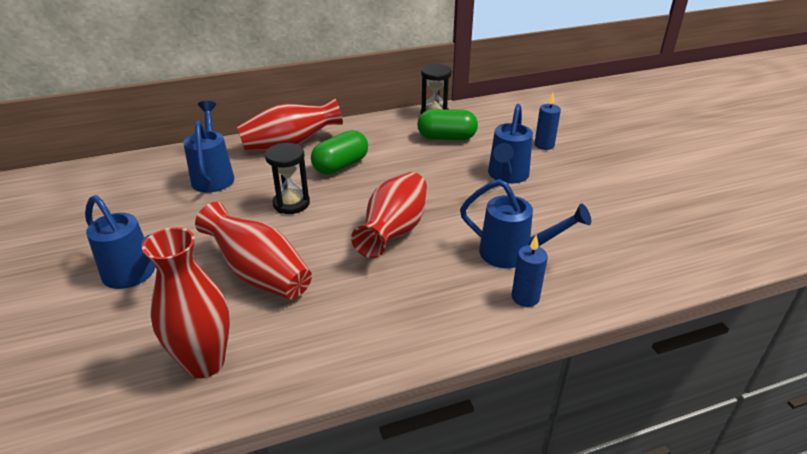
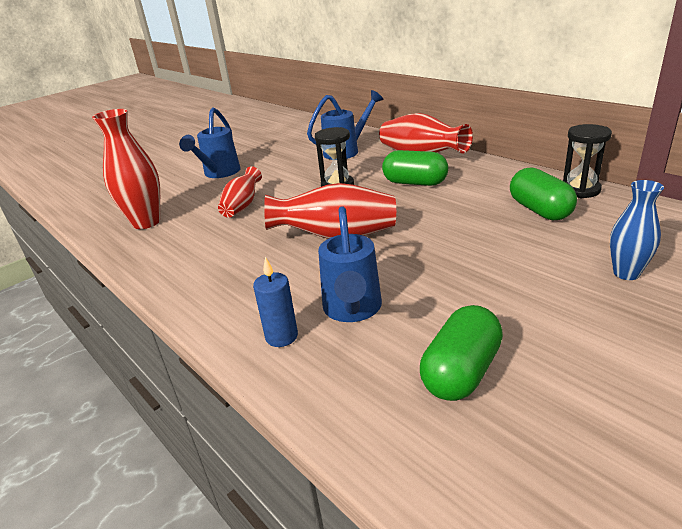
camera: 70 degrees right, 5 degrees down
(259, 273) = (242, 206): red vase -> red vase, size x0.62
(507, 176) = (507, 266): blue watering can -> none
(544, 145) = (626, 273): blue candle -> blue vase
(604, 232) = (461, 372): none -> green capsule

